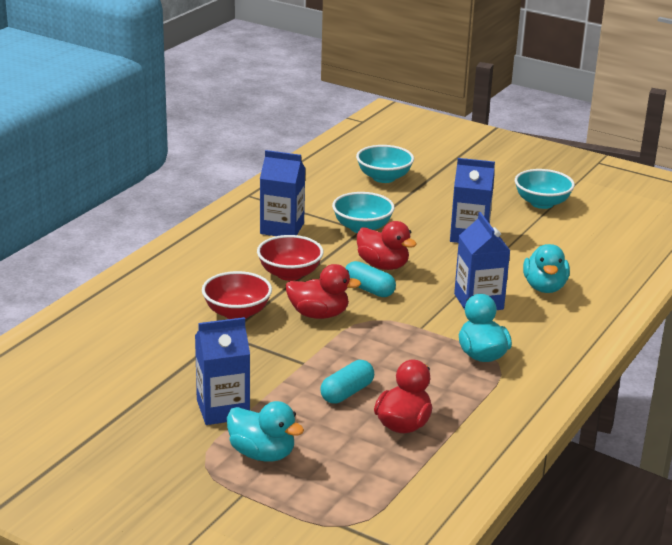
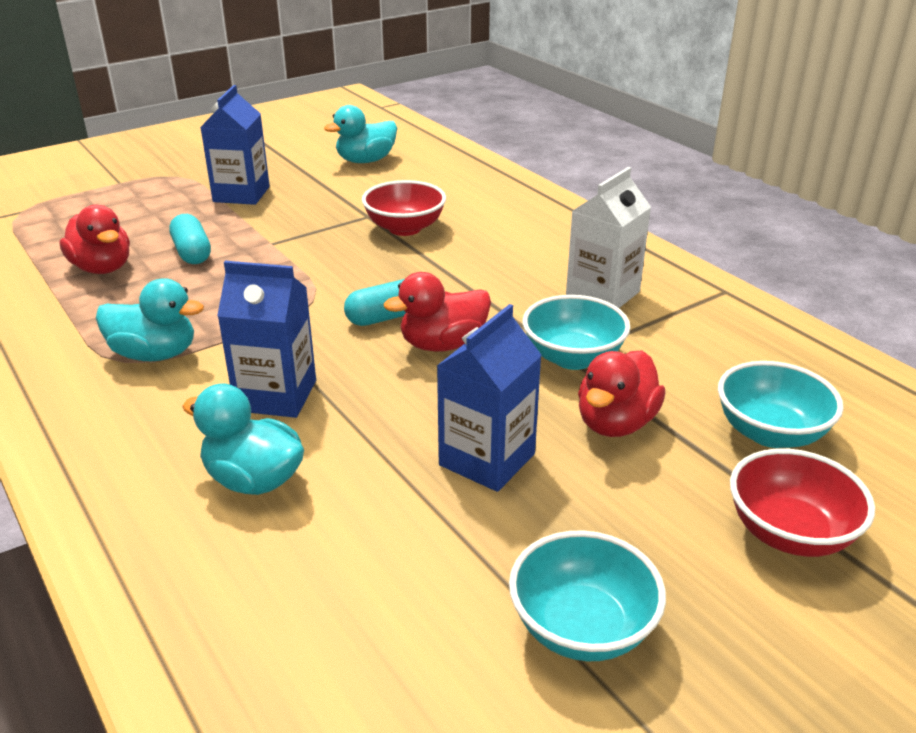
camera: 115 degrees right, 5 degrees up
(262, 454) = (157, 198): turquoise duck -> turquoise duck (366, 161)
(282, 228) = (602, 294): blue carton -> white carton
(289, 274) = (469, 273): red bowl -> red bowl (789, 533)
(319, 314) = (357, 271): red duck -> red duck (615, 423)

